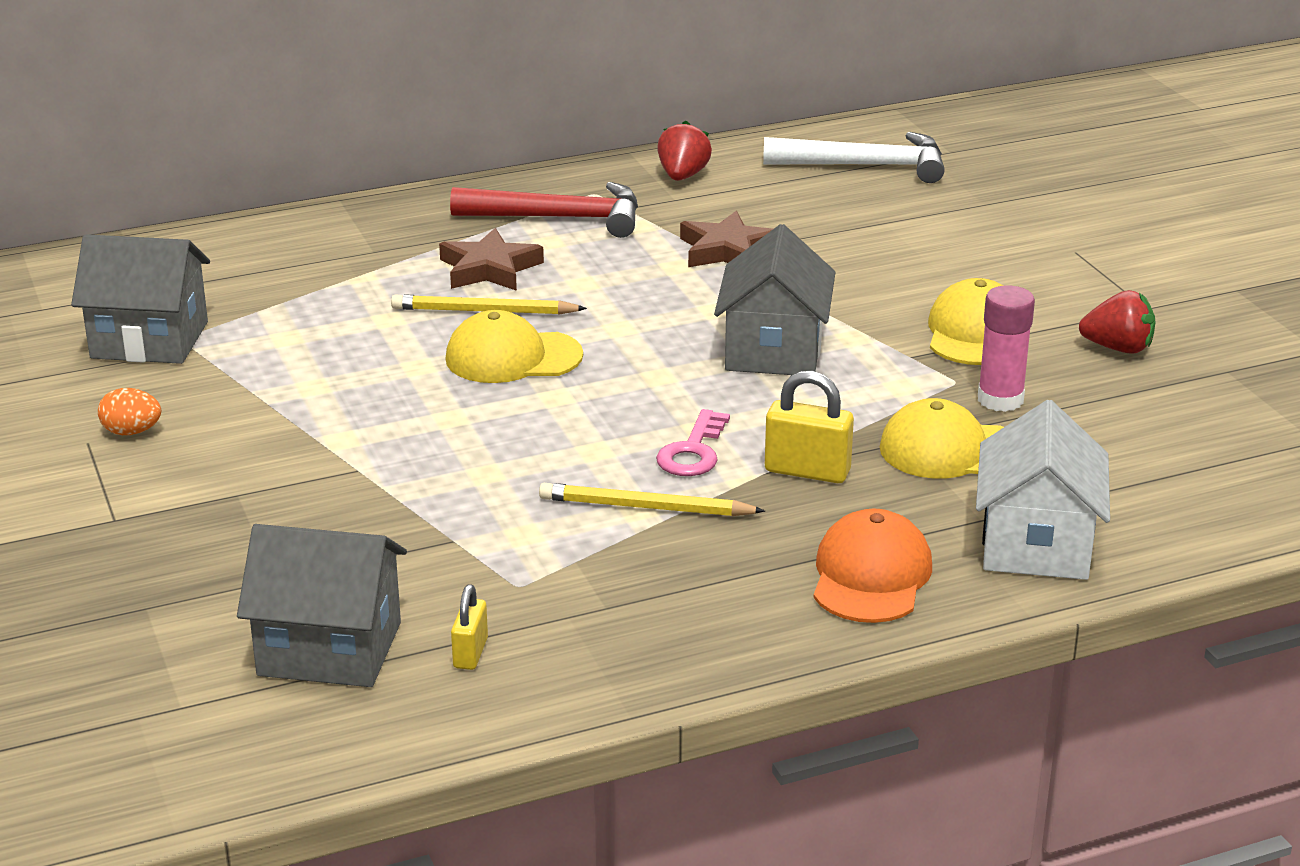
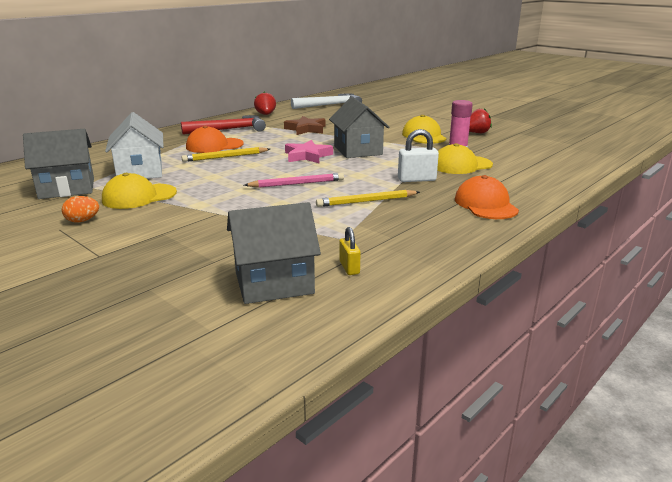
camera: 25 degrees left, 5 degrees down
(489, 269) = (214, 146): brown star -> orange cap
(513, 357) = (253, 167): yellow cap -> yellow cap (139, 196)
(558, 425) = (297, 184): none -> pink pencil
(651, 345) = (307, 156): none -> pink star
(693, 451) = (364, 182): pink key -> none
(807, 471) = (416, 179): yellow padlock -> white padlock
(1036, 544) = (530, 184): white house -> white house (140, 172)

